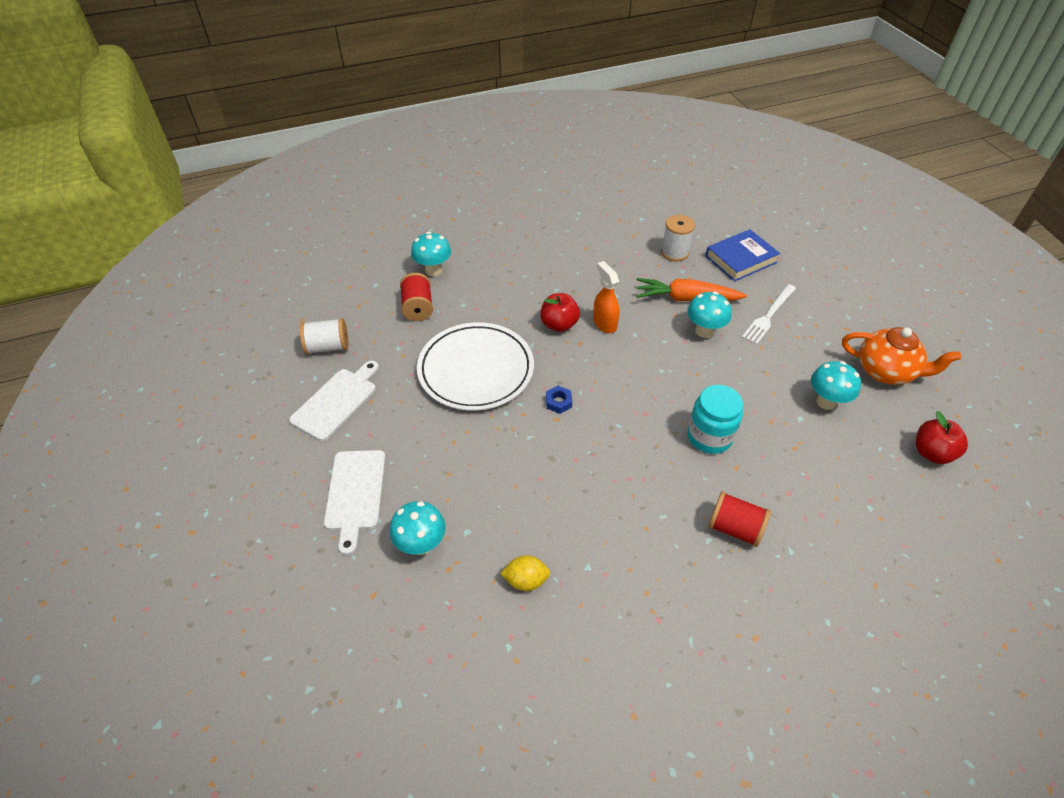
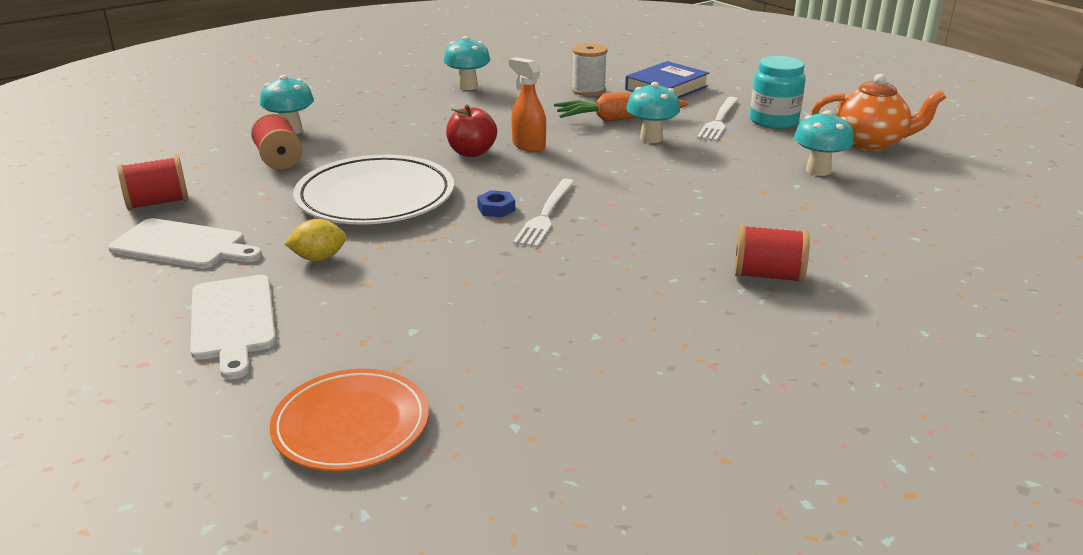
camera: 15 degrees left, 20 degrees down
(328, 347) = (158, 203): white spool -> red spool
(337, 401) = (183, 245): white cutting board -> white cutting board turned 90 degrees clockwise
(408, 619) = (351, 425): none -> orange plate
(421, 544) = (349, 351): turquoise mushroom -> turquoise mushroom (468, 86)
(526, 580) = (514, 360): yellow lemon -> yellow lemon (319, 258)
(593, 417) = (546, 215): none -> white fork
(709, 436) = (698, 211): turquoise jar -> turquoise jar (773, 121)
(931, 453) = (956, 191): red apple -> none

